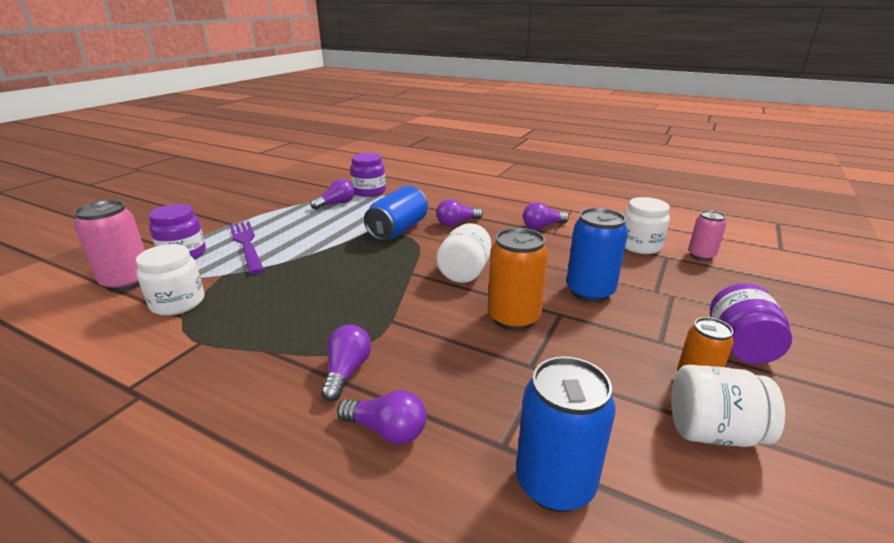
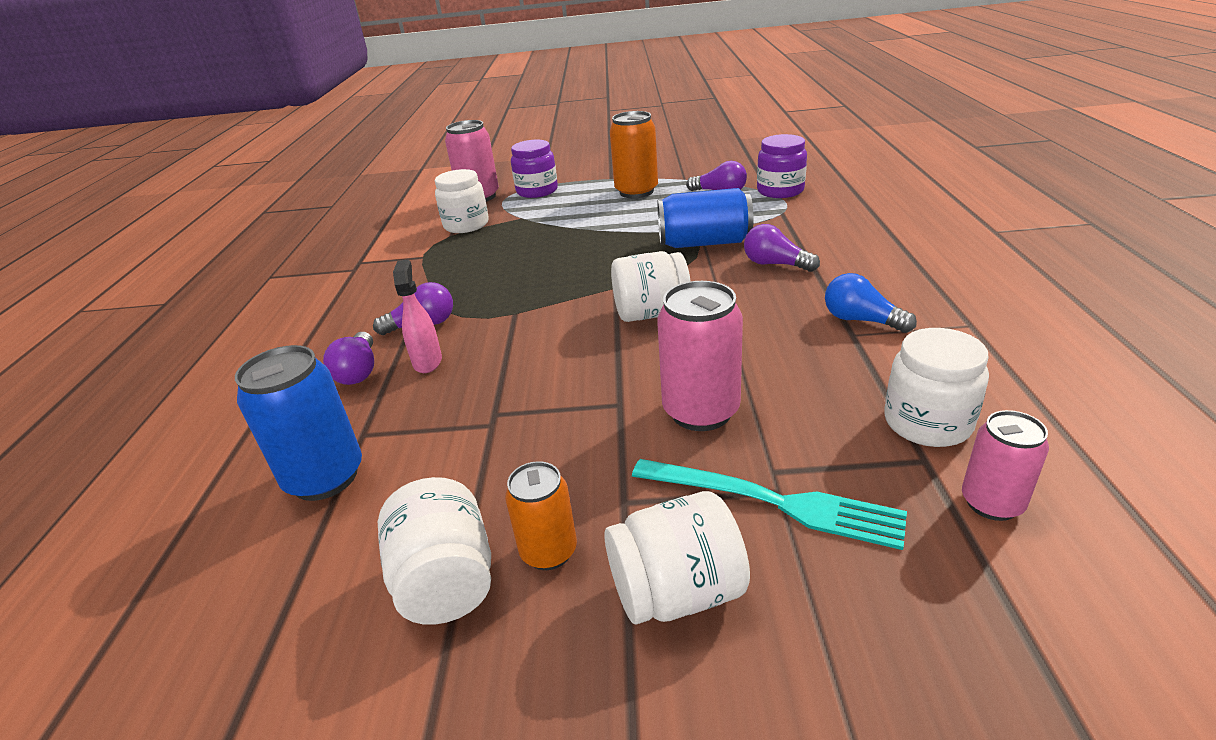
camera: 65 degrees right, 5 degrees up
(246, 244) = (581, 201): purple fork -> none
(418, 382) = (427, 362): none -> pink spray bottle
(513, 318) = (579, 375): orange can -> orange can (636, 192)
(542, 226) = (861, 320): purple light bulb -> blue light bulb
(589, 292) = (701, 411): blue can -> pink can
(680, 299) = (773, 502): none -> turquoise fork
(740, 346) = (677, 592): purple jar -> white jar

